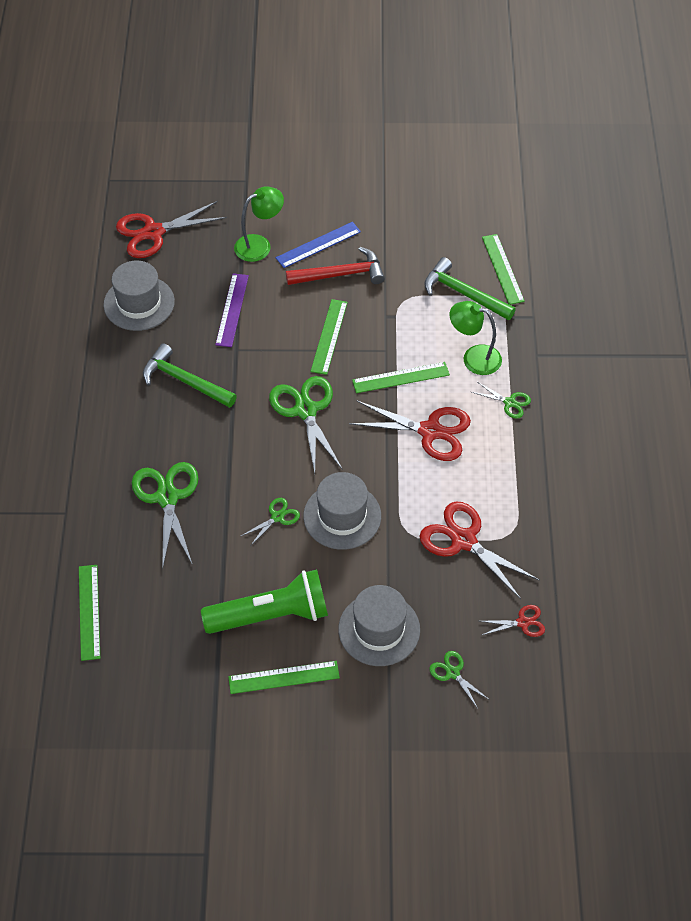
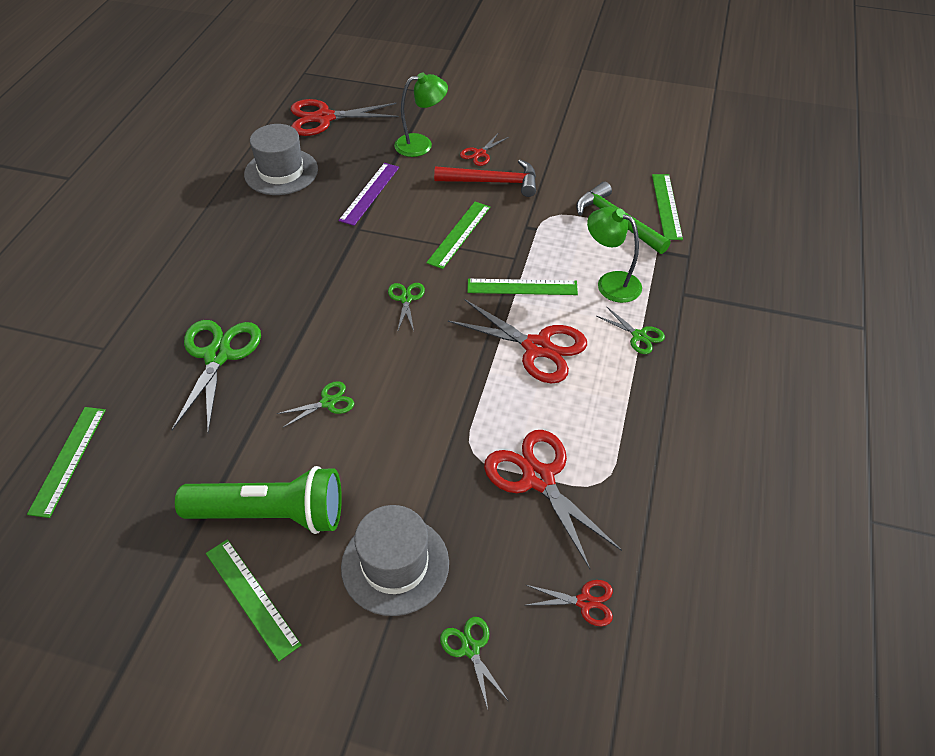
camera: 15 degrees right, 5 degrees down
(184, 381) = (292, 247): green hammer -> none
(284, 677) = (252, 597): green ruler -> green ruler turned 45 degrees clockwise
(306, 410) = (406, 299): green scissors -> green scissors, size x0.51
(318, 245) = (480, 154): blue ruler -> red scissors
(342, 516) = (402, 417): grey hat -> none

